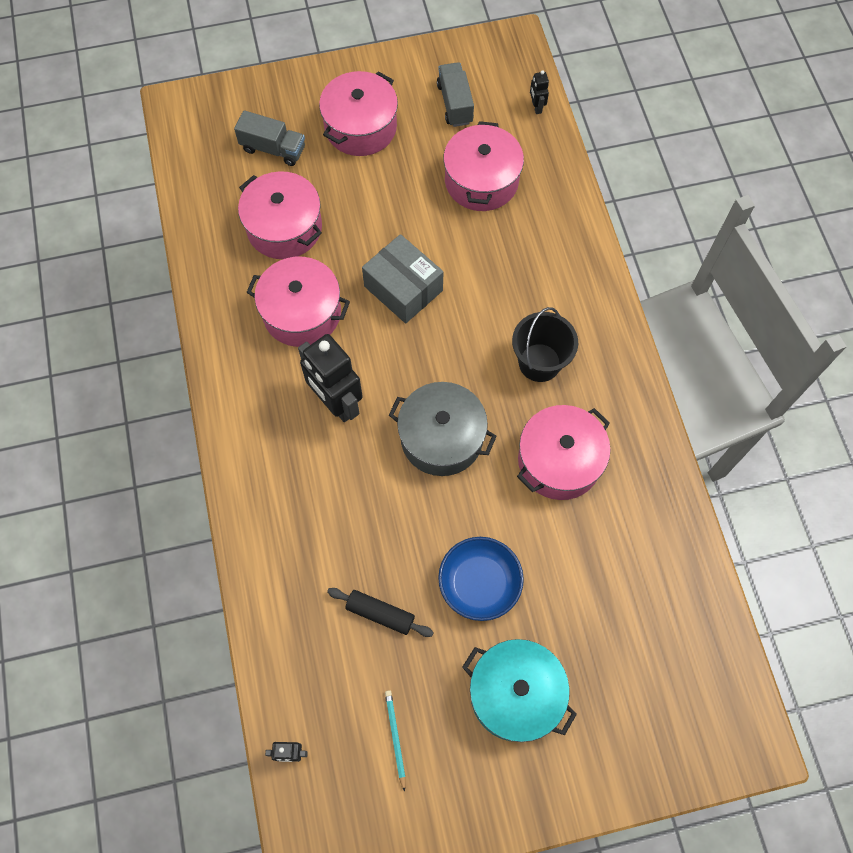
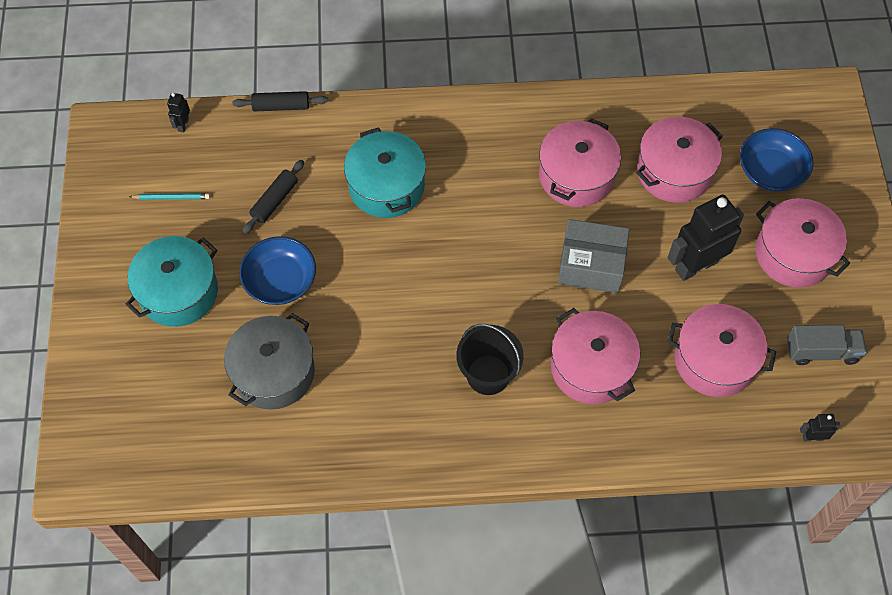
camera: 100 degrees right, 5 degrees down
(249, 637) = (281, 106): none -> black rolling pin
(273, 149) = (770, 171): grey truck -> blue bowl
(336, 403) = (477, 192): black robot -> black robot (695, 265)
(342, 496) = (386, 186): none -> turquoise pot
(403, 288) = (591, 265): grey box -> grey box turned 45 degrees clockwise
(441, 438) = (425, 273): grey pot -> grey pot (273, 372)
(559, 461) = (380, 371): pink pot -> pink pot (591, 367)

